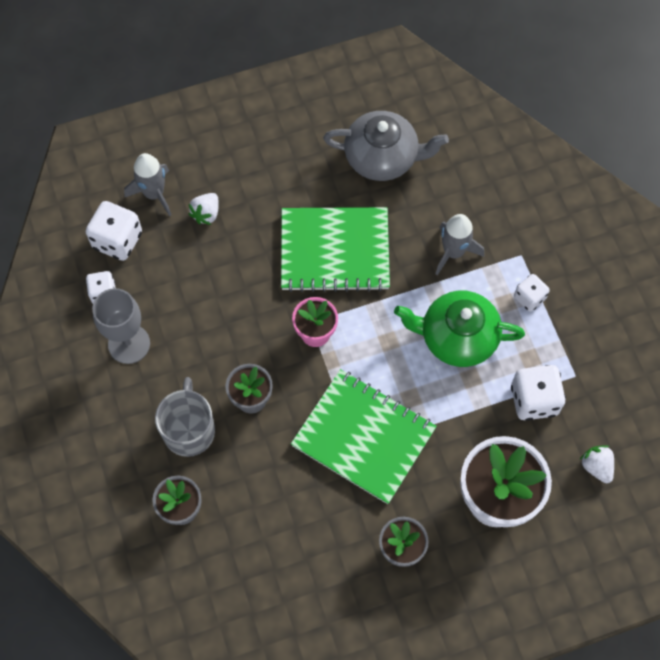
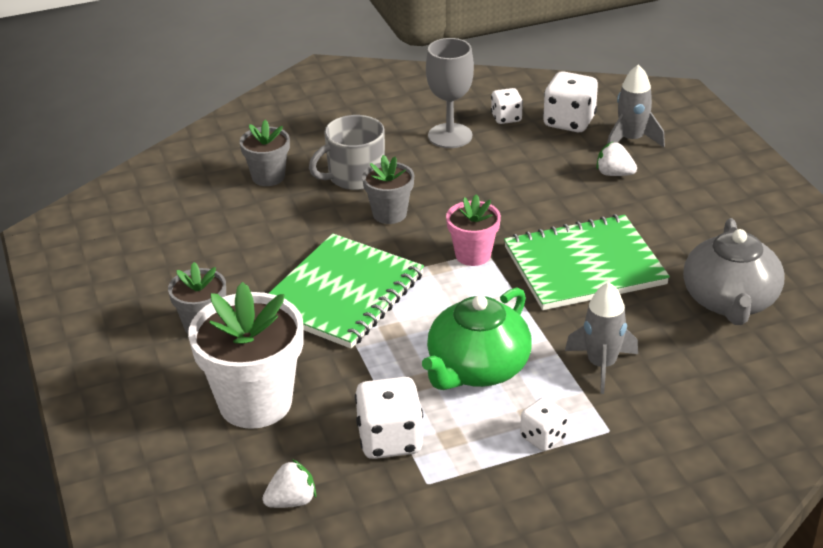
camera: 90 degrees right, 30 degrees down
(189, 429) = (354, 176): grey mug -> grey mug turned 150 degrees clockwise
(334, 251) = (584, 266): green notebook -> green notebook turned 75 degrees clockwise
(457, 337) = (477, 368): green teapot -> green teapot turned 150 degrees counterclockwise

